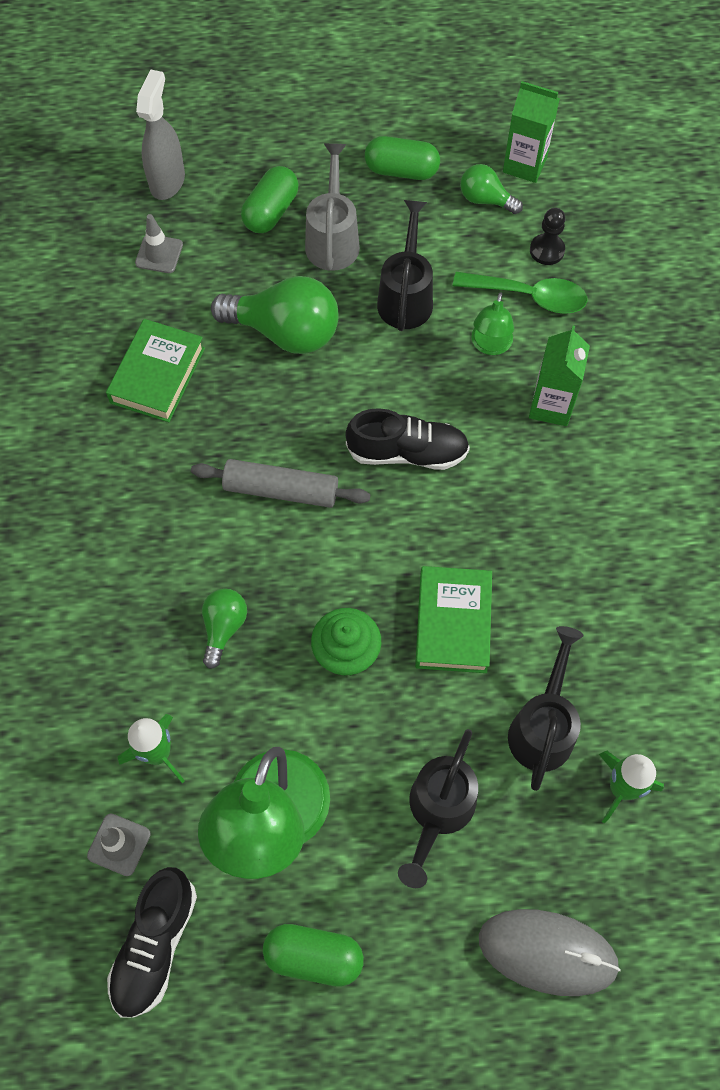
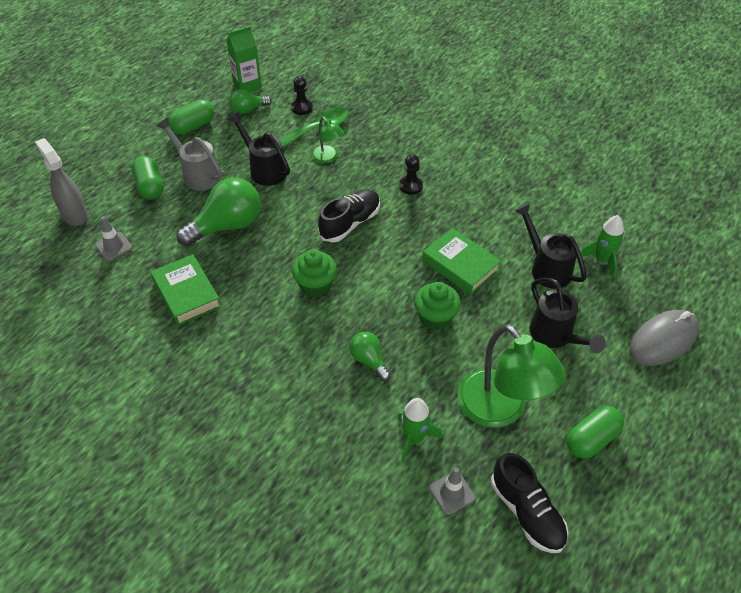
camera: 50 degrees left, 15 degrees down
(281, 490) = (315, 285): grey rolling pin -> green cupcake
(533, 471) = (410, 186): none -> black pawn
(551, 406) = (384, 158): green carton -> none

